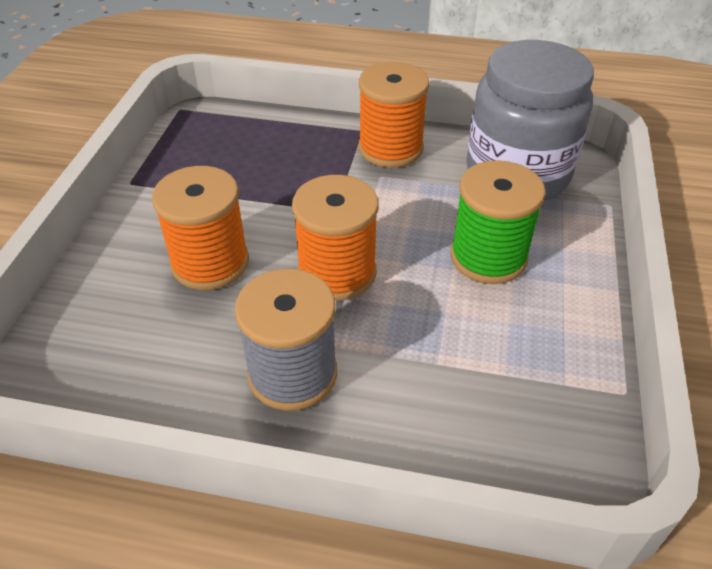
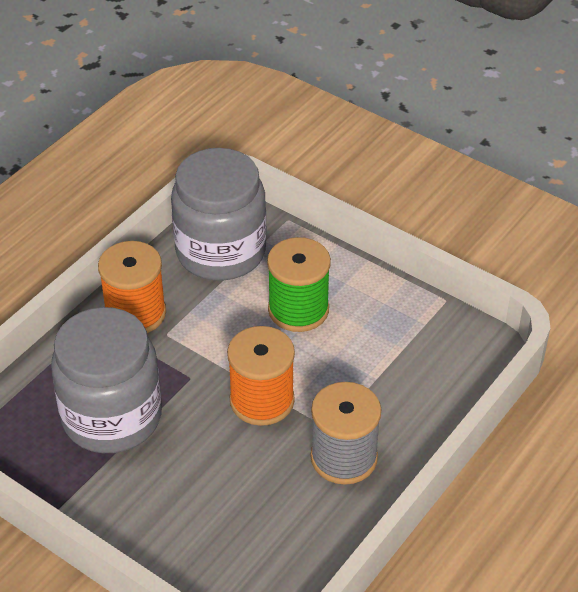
camera: 65 degrees left, 0 degrees up
(210, 263) = (203, 475): orange spool -> none
(254, 177) = (112, 417): none -> grey jar

